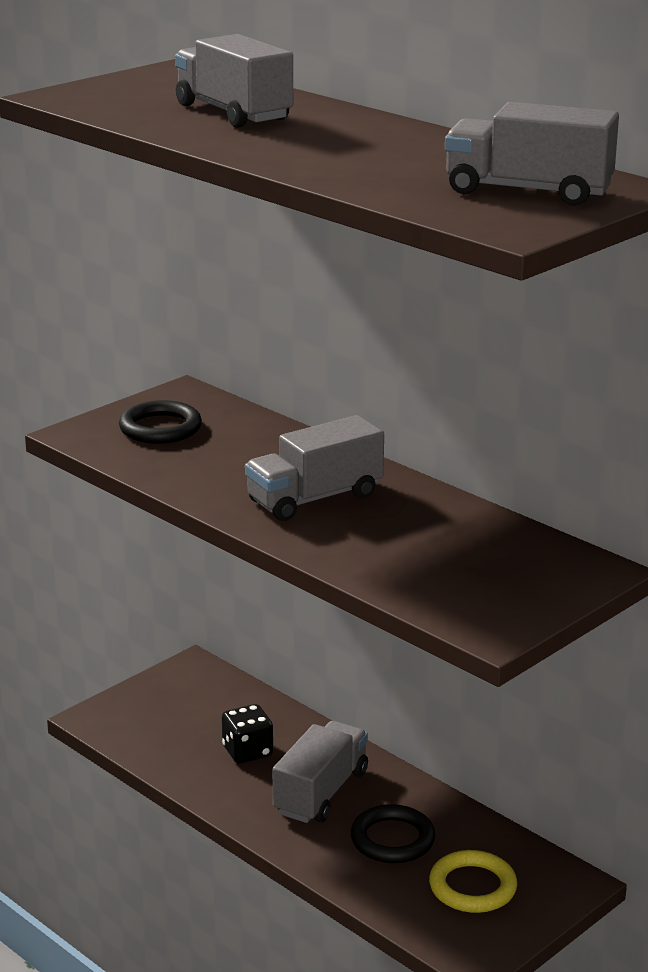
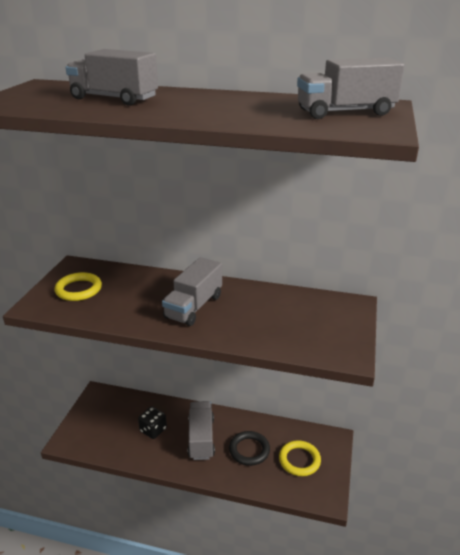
camera: 30 degrees left, 5 degrees up
(160, 428) = (79, 289): black ring -> yellow ring

